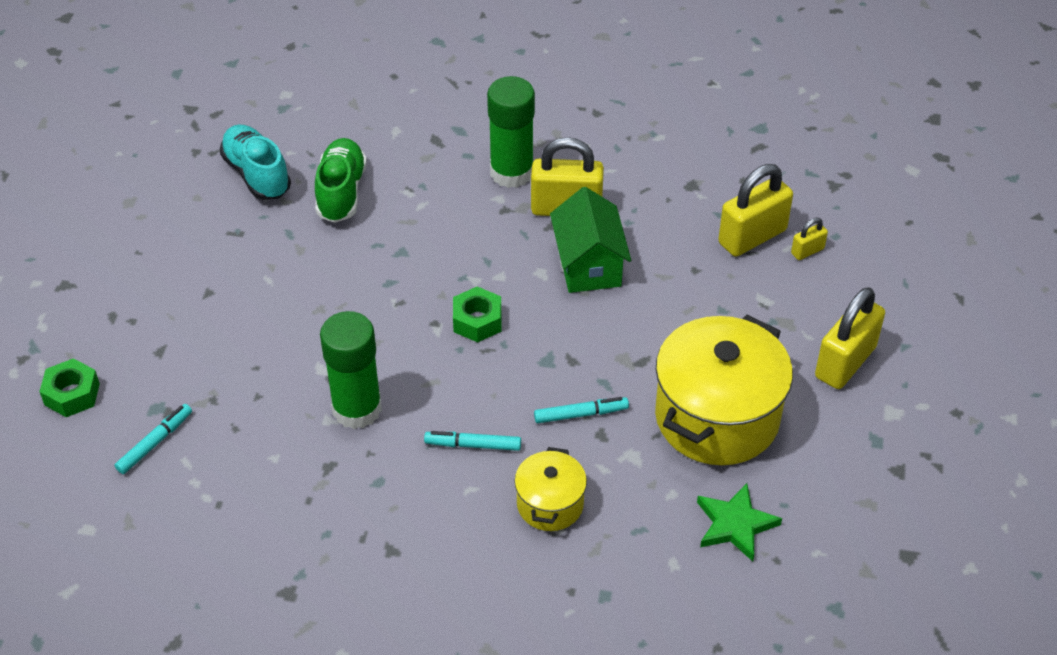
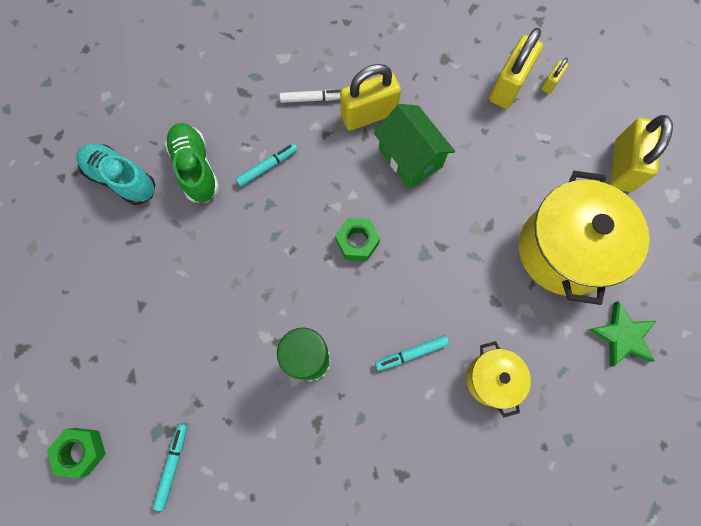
camera: 25 degrees left, 25 degrees up
(511, 172) = (313, 99): green glue stick -> white marker
(581, 414) = (472, 291): turquoise marker -> turquoise marker (267, 167)

